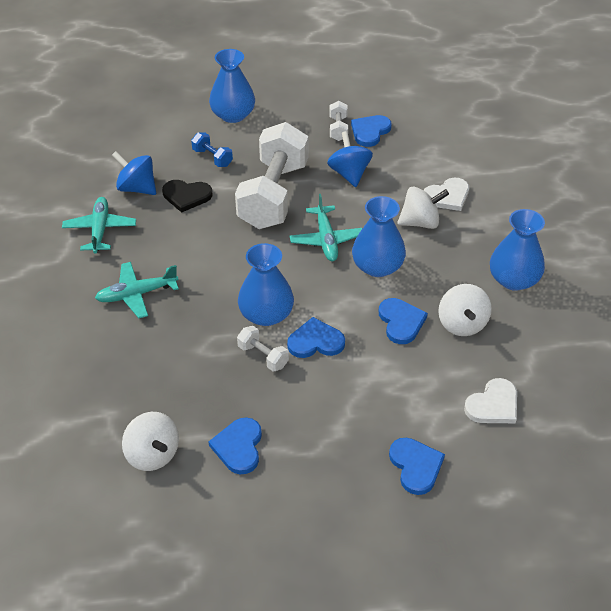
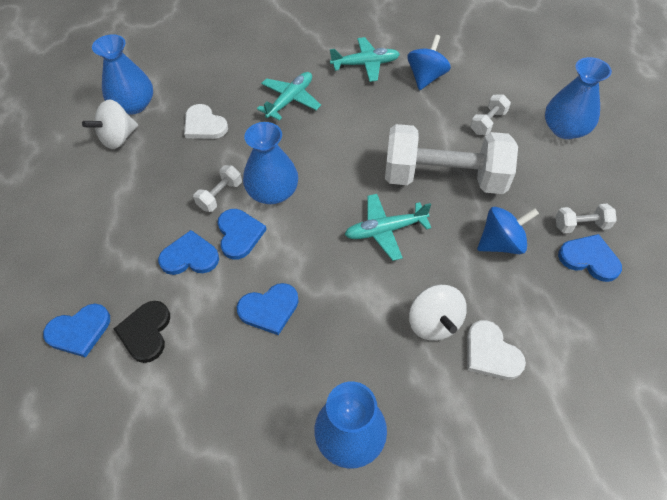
camera: 85 degrees right, 10 degrees up
(137, 294) = (290, 100): turquoise plane -> turquoise plane turned 60 degrees clockwise
(186, 196) = (424, 112): black heart -> black heart (146, 332)
(212, 158) = (488, 122): blue dumbbell -> white dumbbell
(239, 447) = (119, 191): blue heart -> blue heart (190, 256)
(377, 266) = (351, 281): blue vase -> blue vase (134, 105)
(462, 324) = (269, 373): white spinning top -> none
(493, 405) = (149, 408): white heart -> white heart (204, 125)

